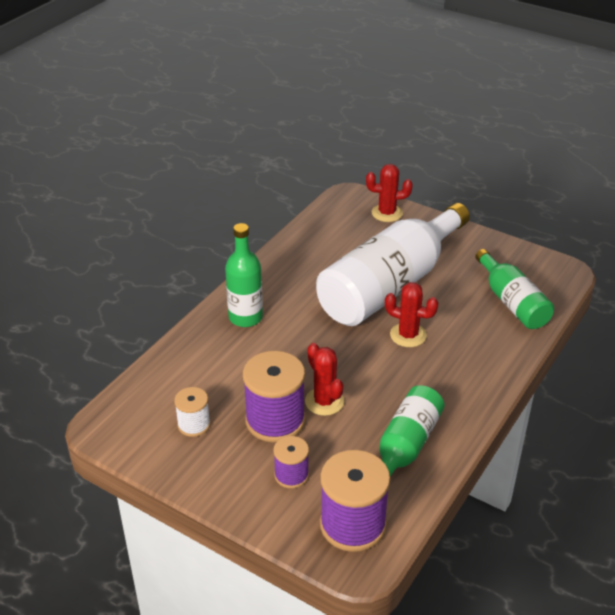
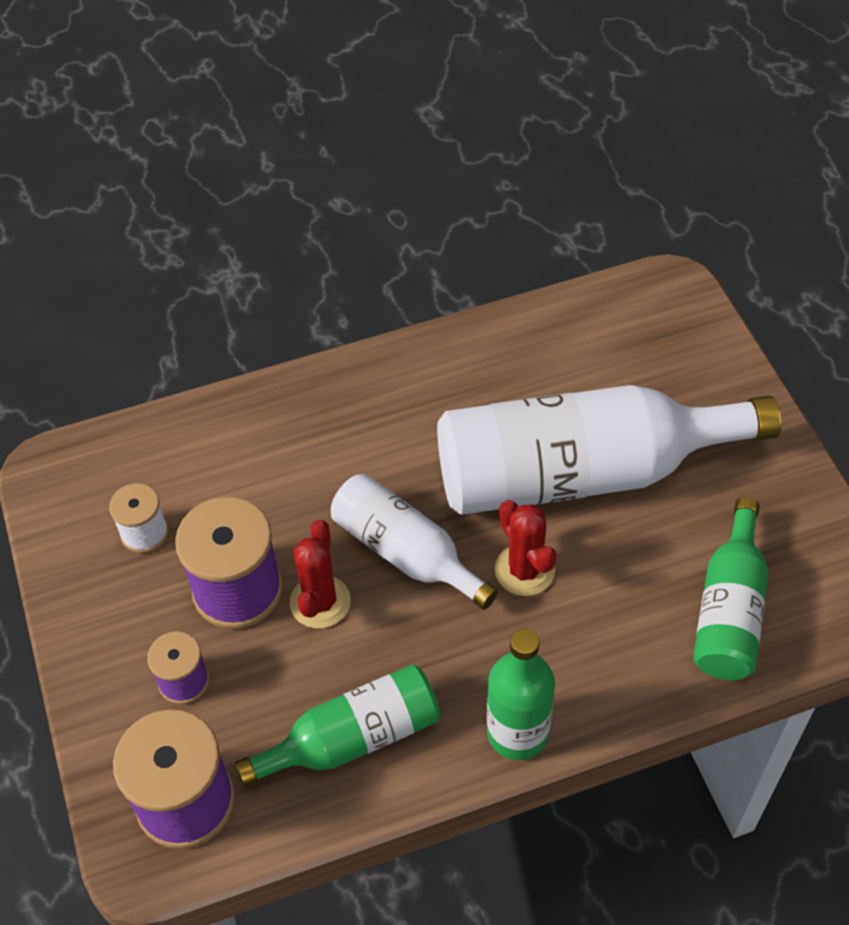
camera: 40 degrees right, 15 degrees up
(245, 317) = (345, 411): green bottle -> green bottle (517, 732)
(344, 358) = (406, 552): none -> white bottle
(387, 213) = (697, 346): red cactus -> none

